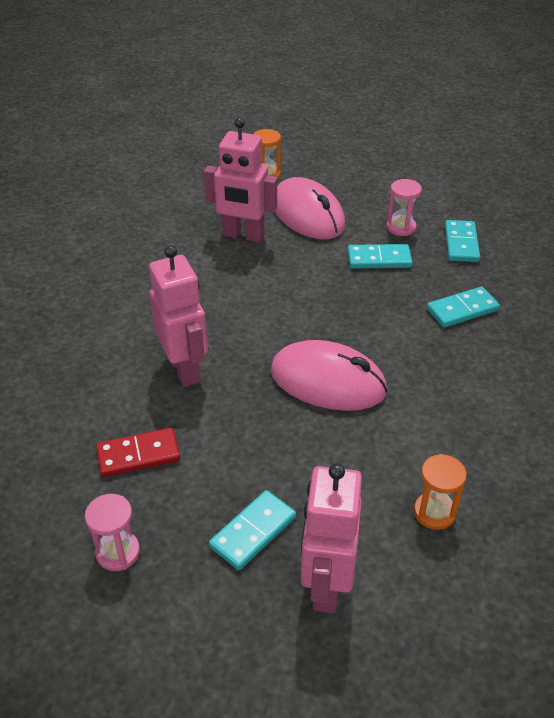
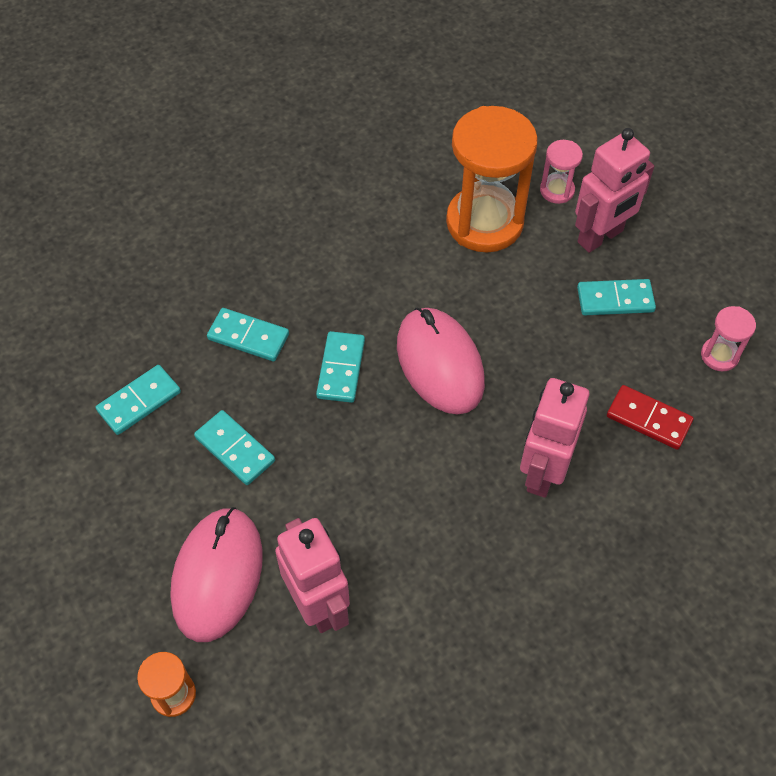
camera: 135 degrees left, 15 degrees up
(384, 333) = (340, 369): none -> turquoise domino
(401, 227) = (158, 471): pink hourglass -> pink hourglass (557, 190)
(434, 512) = (484, 222): orange hourglass -> orange hourglass, size x2.19

